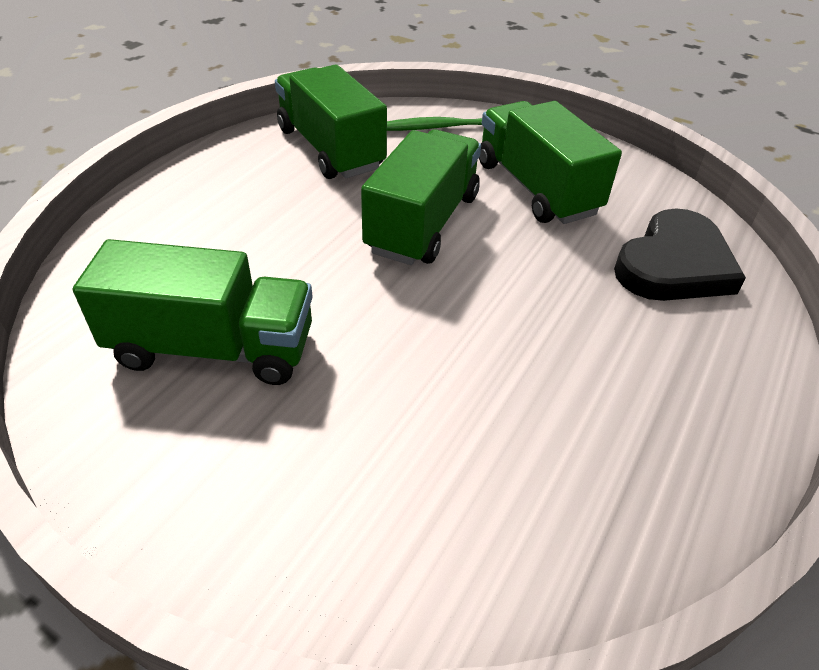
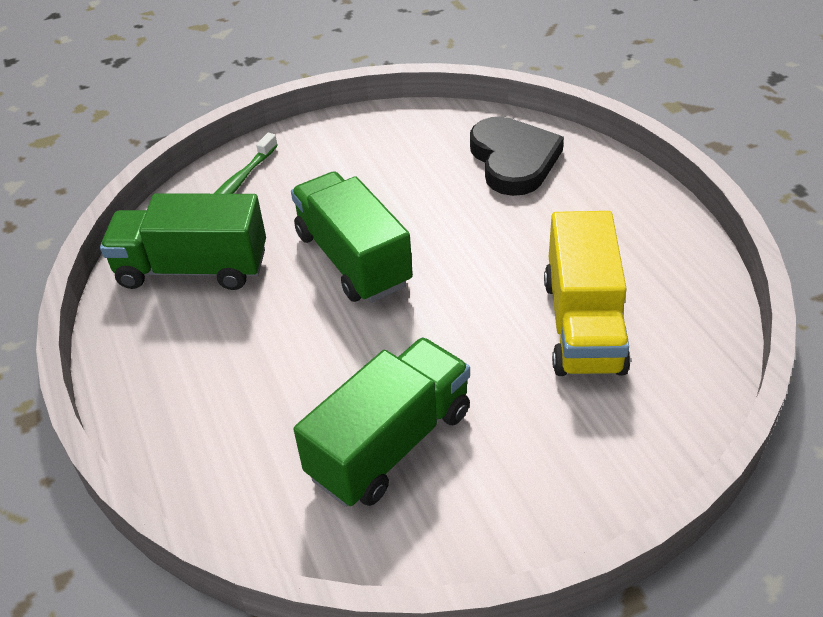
camera: 50 degrees left, 0 degrees up
(491, 428) = (583, 325): none -> yellow truck
(536, 188) = (371, 177): green truck -> none

